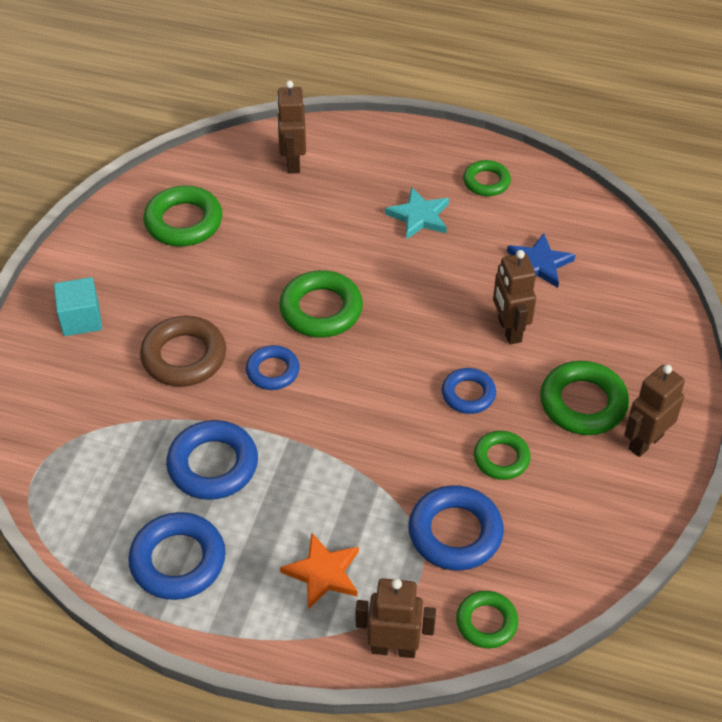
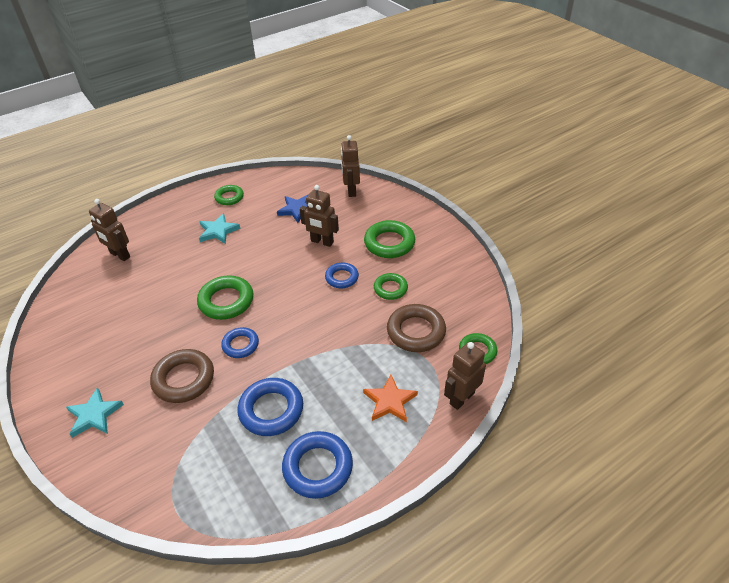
camera: 50 degrees left, 5 degrees down
(81, 319) = (94, 415): turquoise cube -> turquoise star
(184, 222) = (93, 323): green ring -> none
(455, 533) = (416, 331): blue ring -> brown ring
(645, 442) = (430, 237): brown robot -> brown robot (351, 191)

